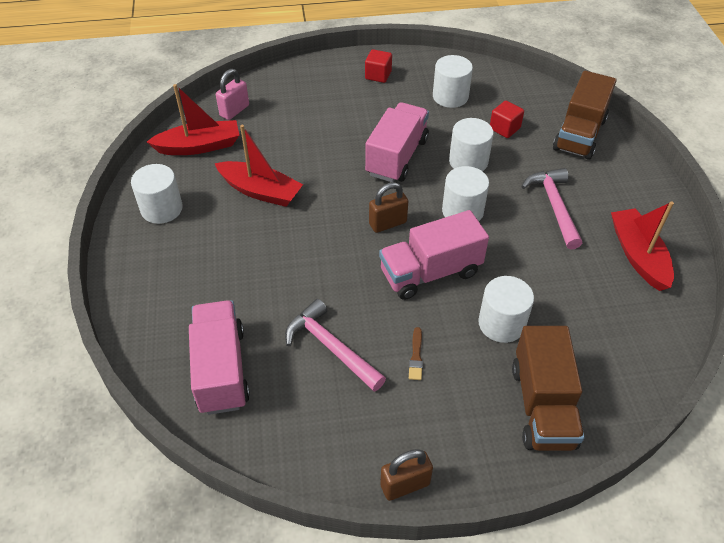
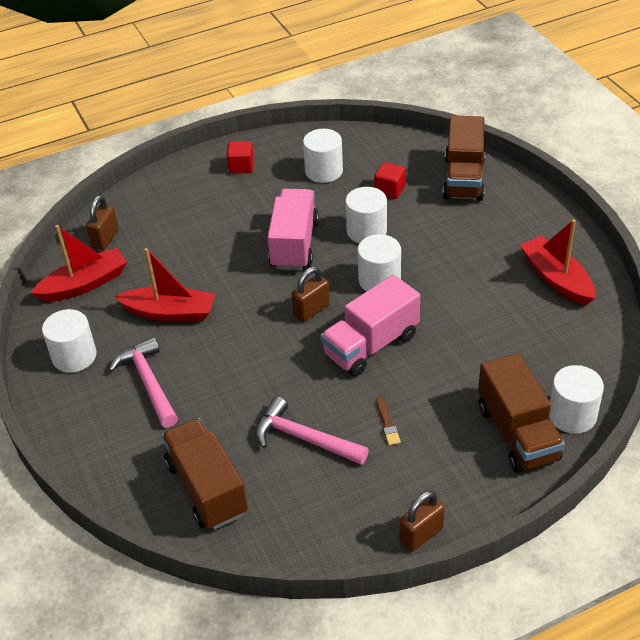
camera: 15 degrees left, 5 degrees down
(221, 370) = (207, 488): pink truck -> brown truck
(234, 111) = (105, 239): pink padlock -> brown padlock
(501, 323) = (455, 373): white cylinder -> white cylinder (572, 415)
(554, 206) = (464, 253): pink hammer -> pink hammer (148, 382)

